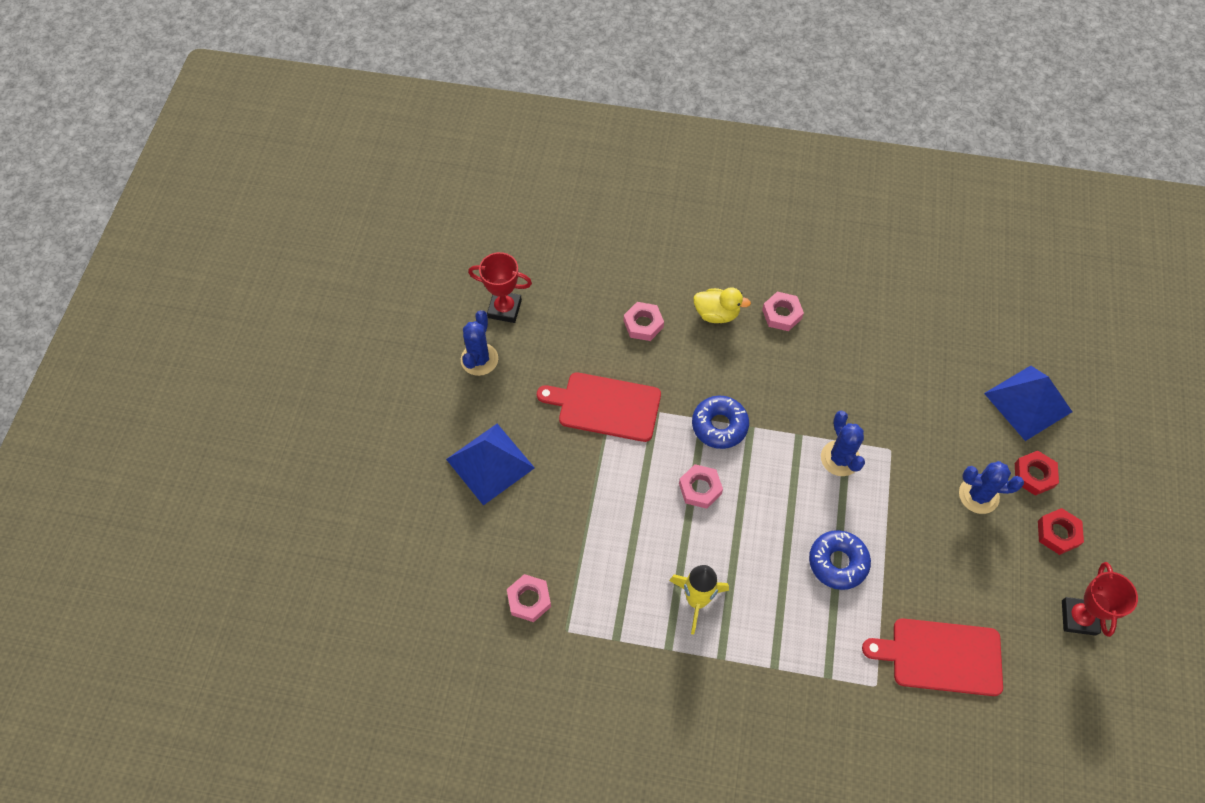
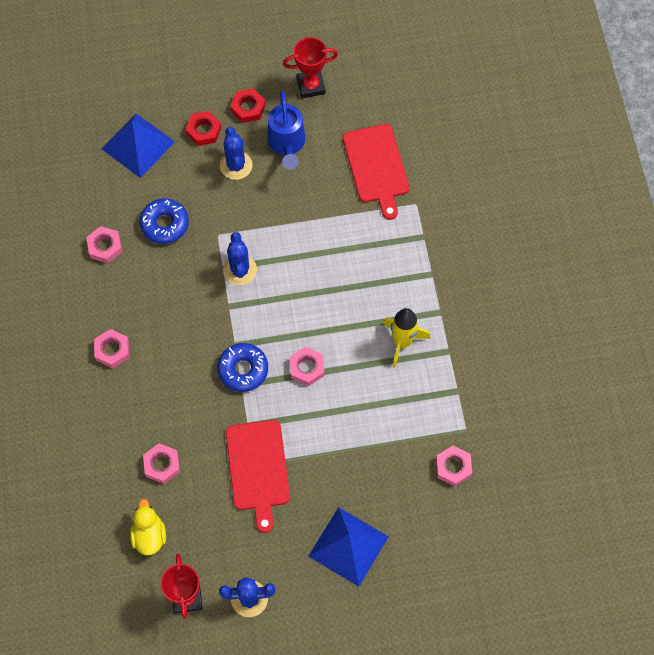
camera: 110 degrees left, 5 degrees up
(716, 314) = (130, 405): yellow duck -> yellow duck (149, 535)
(838, 562) = (331, 251): blue donut -> blue donut (165, 224)
(840, 458) = (240, 270): blue cactus -> blue cactus turned 60 degrees counterclockwise
(904, 338) = (105, 247): none -> pink nut
(997, 561) = (286, 144): none -> blue watering can

